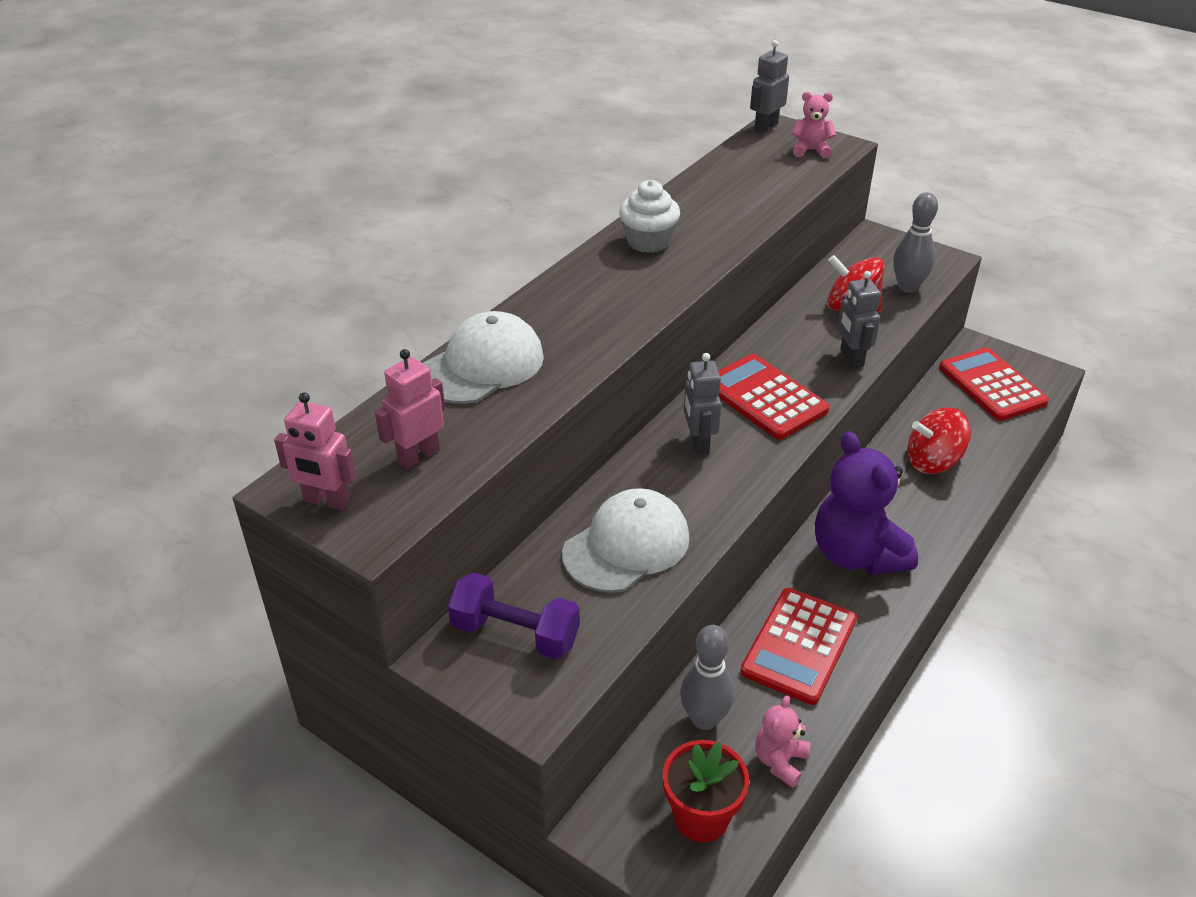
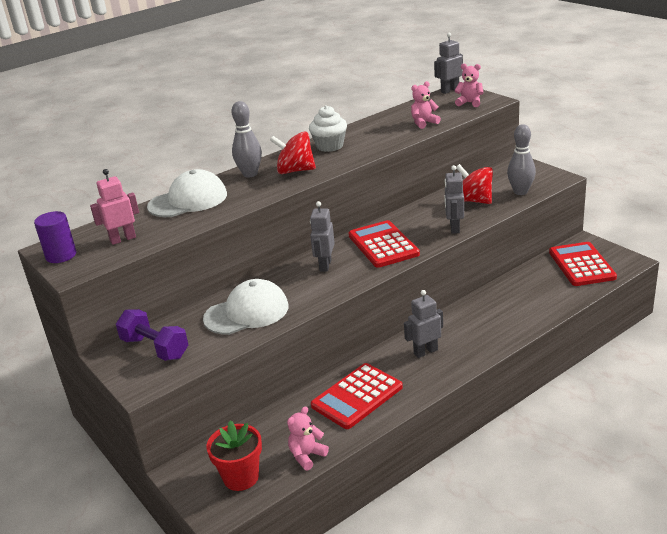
camera: 20 degrees right, 10 degrees down
(326, 501) = (61, 255): pink robot -> purple cylinder
(704, 719) = (274, 427): grey bowling pin -> grey bowling pin (250, 174)
(766, 191) = (424, 123): none -> pink teddy bear
(856, 555) = (425, 352): purple teddy bear -> grey robot
(933, 462) = (511, 305): red spinning top -> red spinning top (295, 171)

